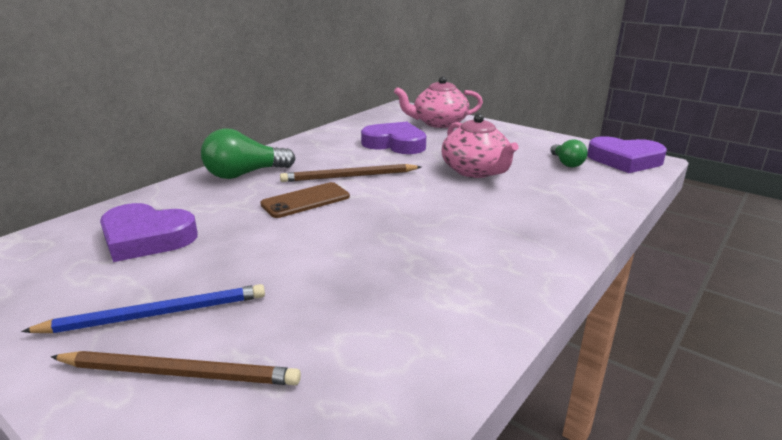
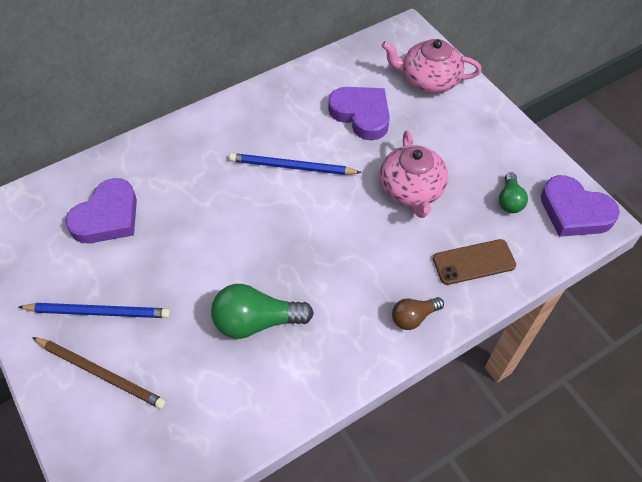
camera: 20 degrees right, 30 degrees up
(146, 238) = (107, 217): purple heart -> purple heart turned 90 degrees counterclockwise
(244, 174) = (204, 137): green light bulb -> green light bulb (256, 321)
(305, 200) = (240, 197): brown phone -> brown phone (473, 262)
(349, 176) = (291, 167): brown pencil -> blue pencil
(554, 239) = (413, 317): none -> brown light bulb

